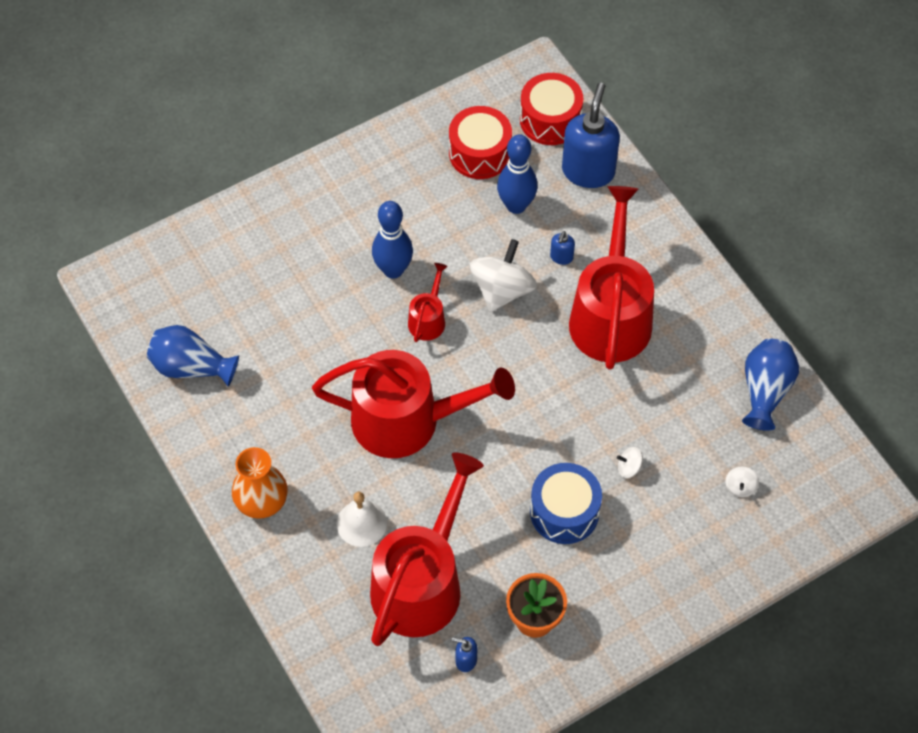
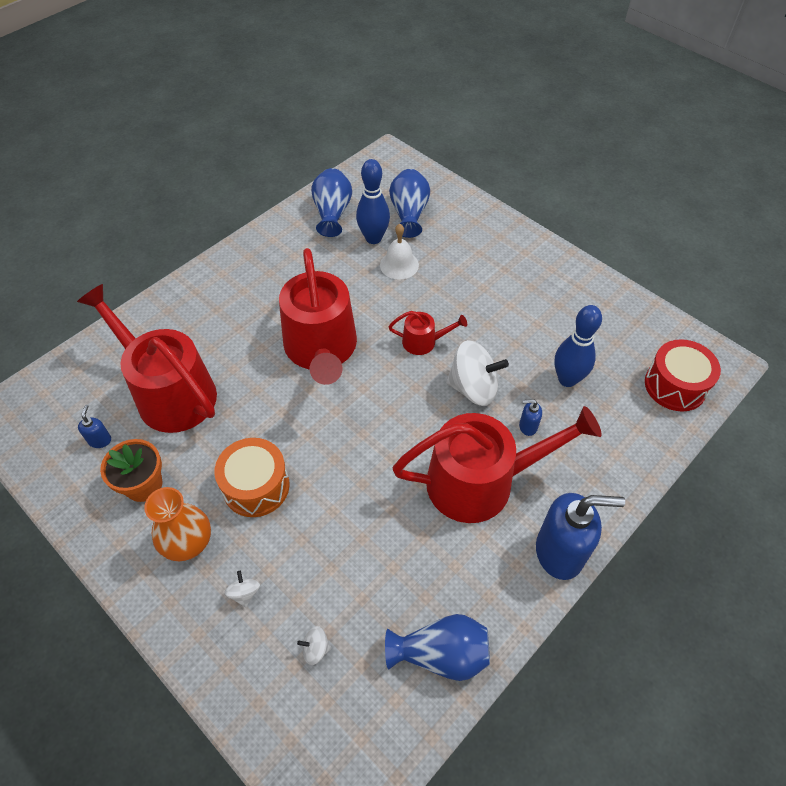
camera: 75 degrees right, 5 degrees down
(224, 284) = (409, 214): none -> blue vase
(262, 501) = (228, 277): orange vase -> orange vase (188, 542)
(361, 523) = (219, 341): white bell -> white bell (399, 265)
(393, 270) = (462, 308): blue bowling pin -> blue bowling pin (373, 238)
(421, 583) = (170, 392): red watering can -> red watering can turned 150 degrees counterclockwise
(480, 153) = (609, 341): red drum -> none
(564, 512) = (256, 486): blue drum -> orange drum
(588, 171) = (635, 428): blue soap dispenser -> blue soap dispenser (560, 552)
(629, 468) = (314, 533): white spinning top -> white spinning top (244, 593)

